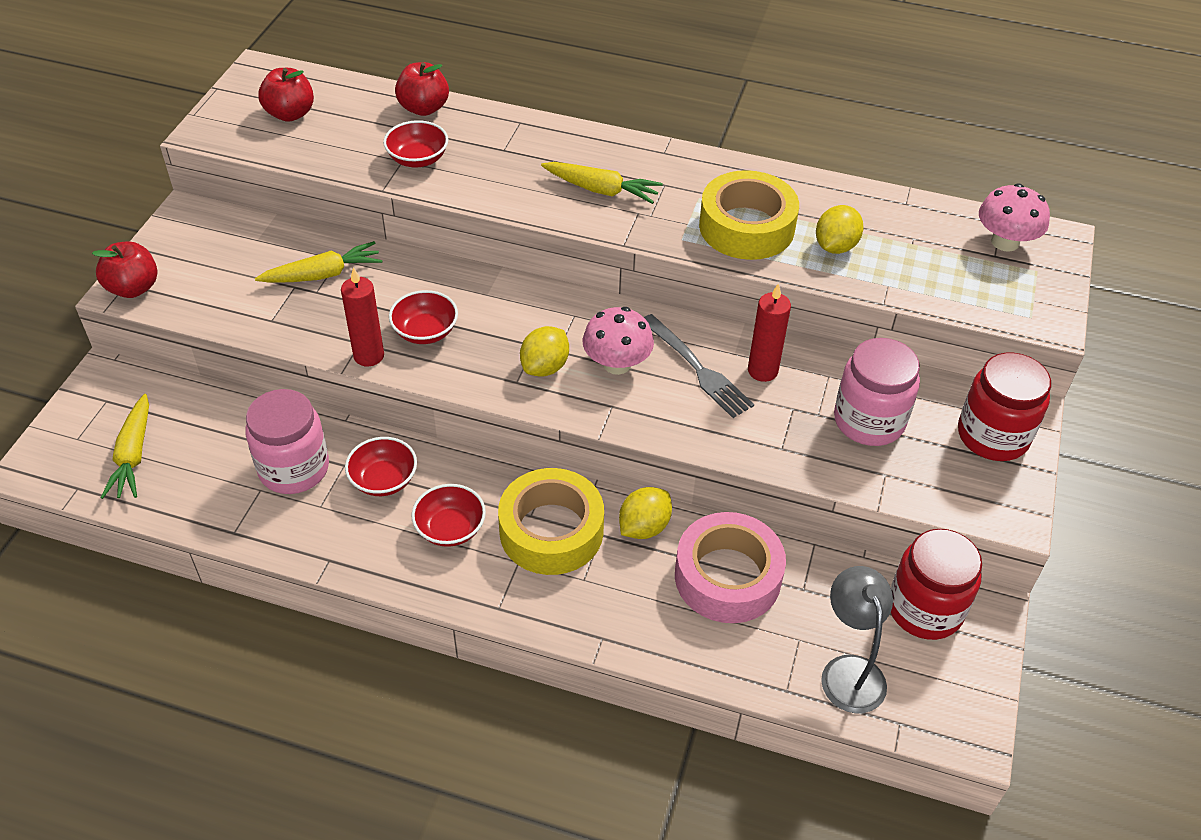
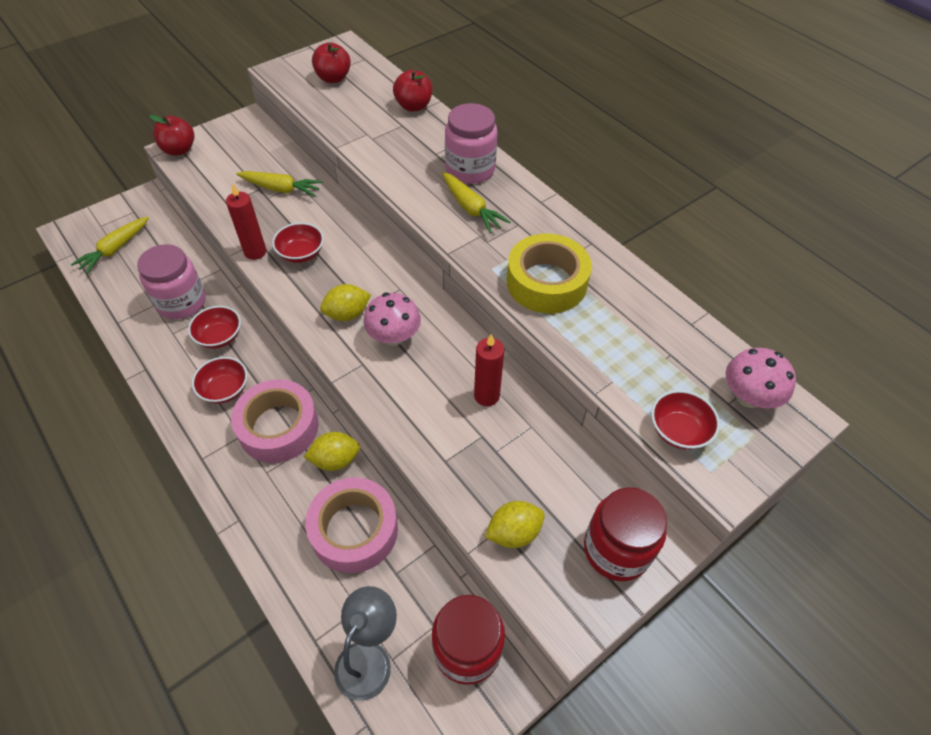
camera: 35 degrees right, 5 degrees up
(418, 159) = (377, 137): red bowl -> red bowl (678, 430)
(551, 531) = (278, 427): yellow tape -> pink tape
(698, 369) = (443, 370): grey fork -> none
(835, 246) = (600, 330): yellow lemon -> yellow lemon (513, 532)
(869, 421) = (528, 478): pink jar -> pink jar (470, 169)

